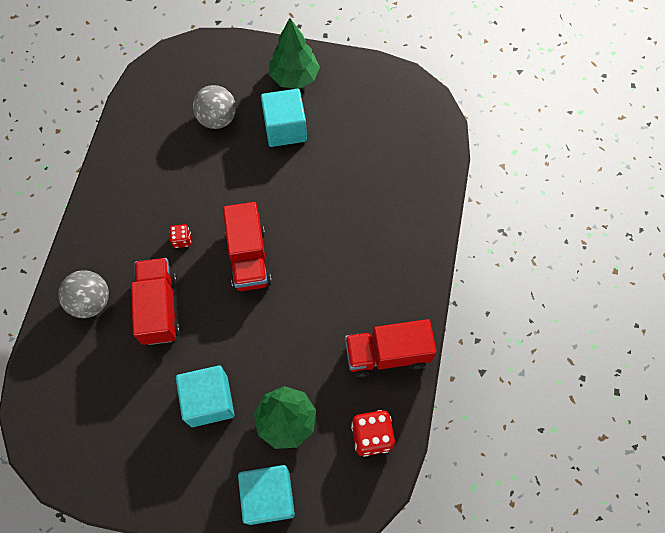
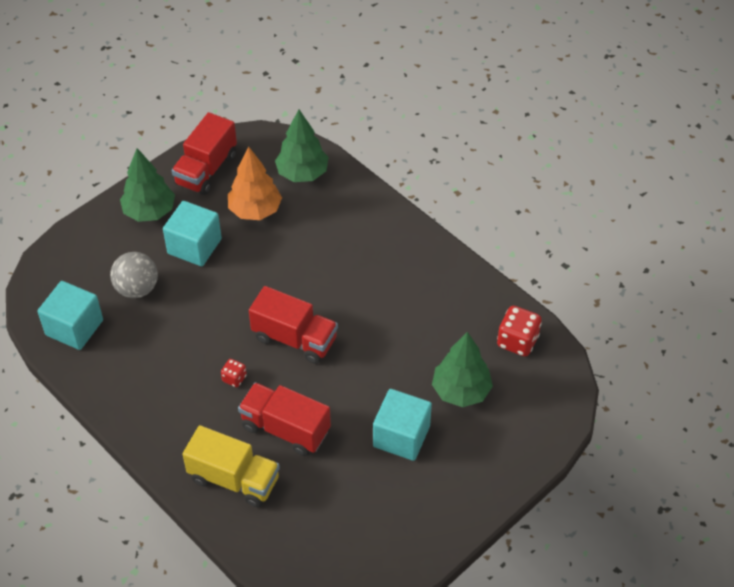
camera: 55 degrees left, 15 degrees down
(91, 301) = (234, 479): grey ball -> yellow truck
(268, 497) = (514, 437): turquoise cube -> turquoise cube (74, 327)
(352, 145) = (255, 210): none -> orange tree
(387, 354) = (459, 293): red truck -> red truck (206, 169)
(416, 153) = (302, 173): none -> green tree

